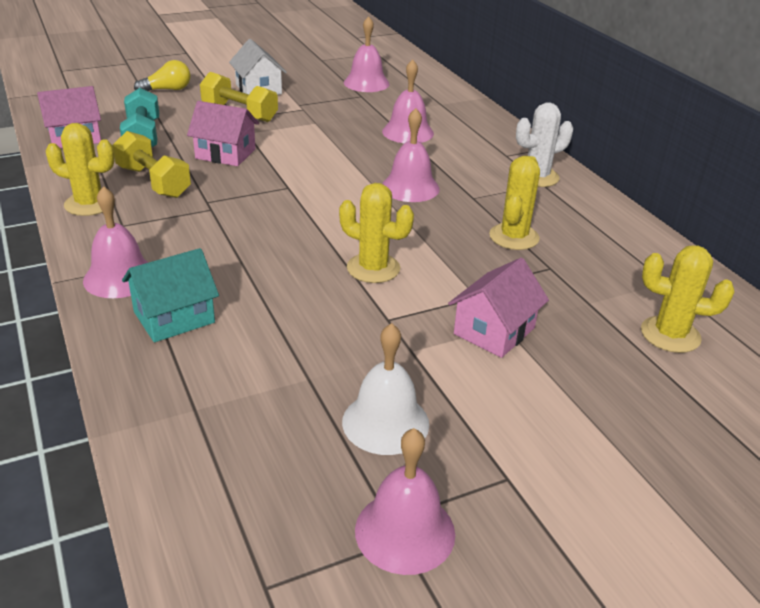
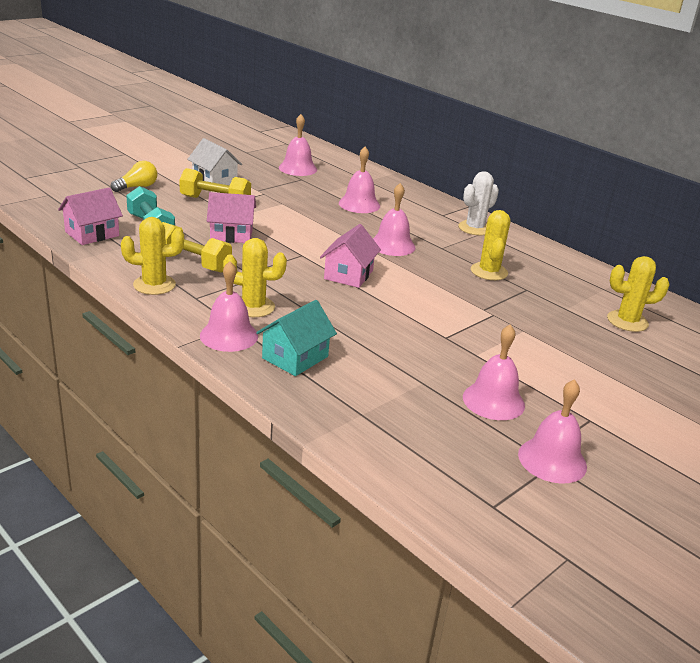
camera: 20 degrees left, 5 degrees down
(373, 268) = (410, 305): yellow cactus -> yellow cactus (253, 307)
(385, 422) = (493, 401): white bell -> pink bell
(494, 331) = (520, 334): pink house -> pink house (348, 275)

